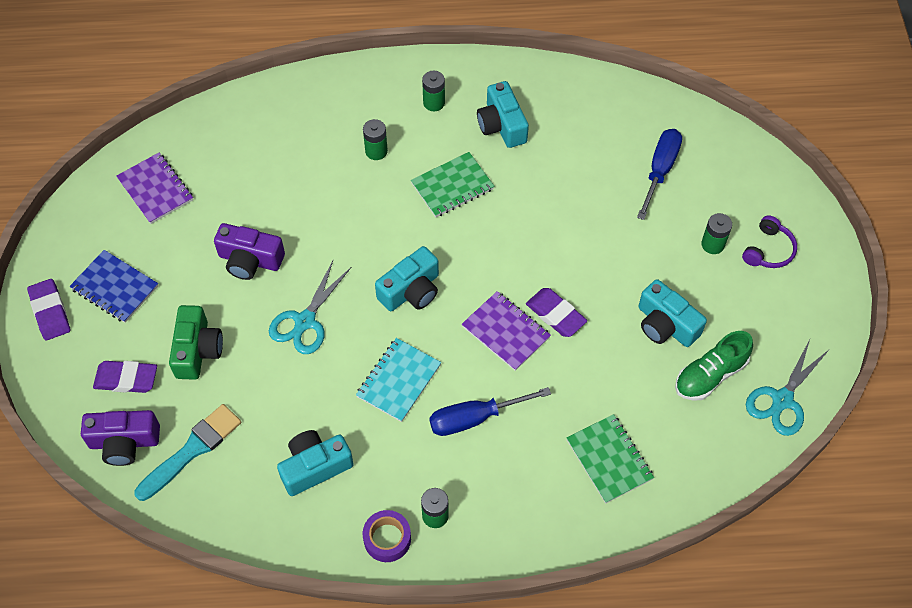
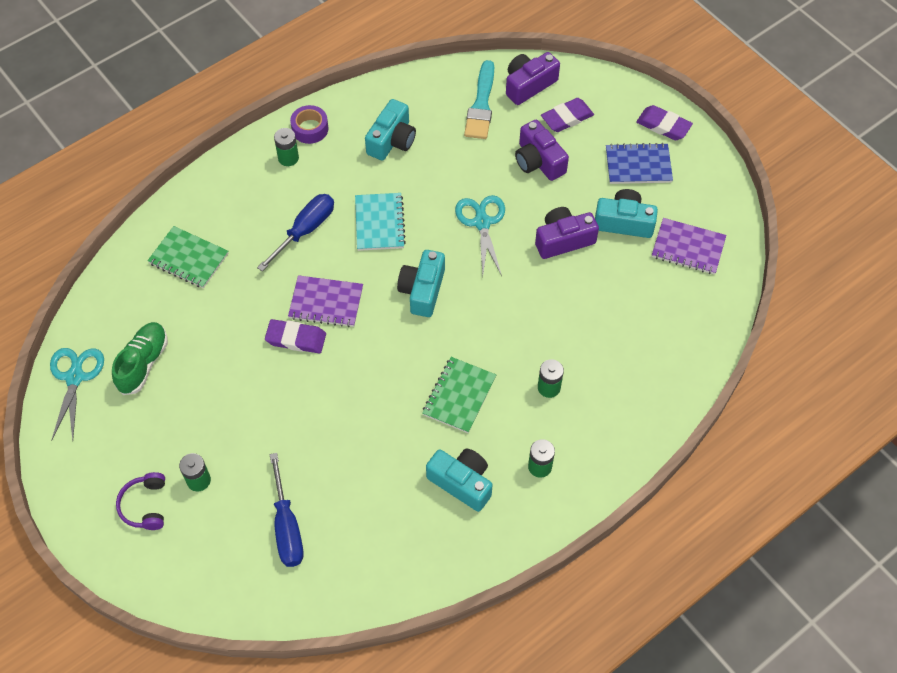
camera: 145 degrees right, 0 degrees up
(197, 350) = (538, 161): green camera -> purple camera
(665, 325) = (201, 383): turquoise camera -> turquoise camera (624, 222)

